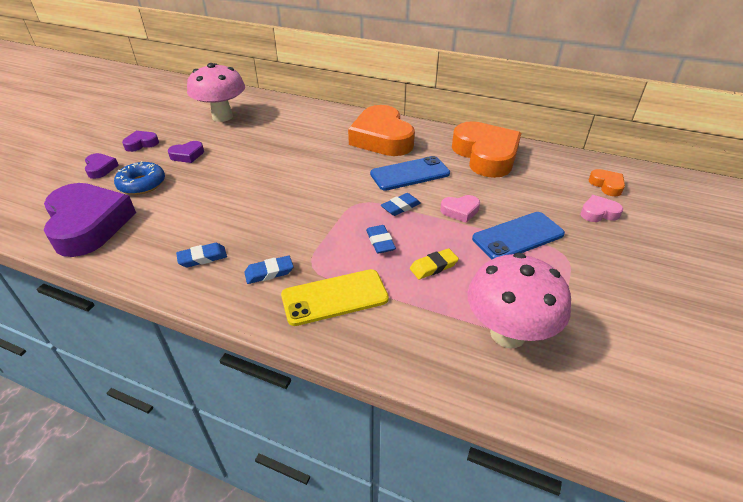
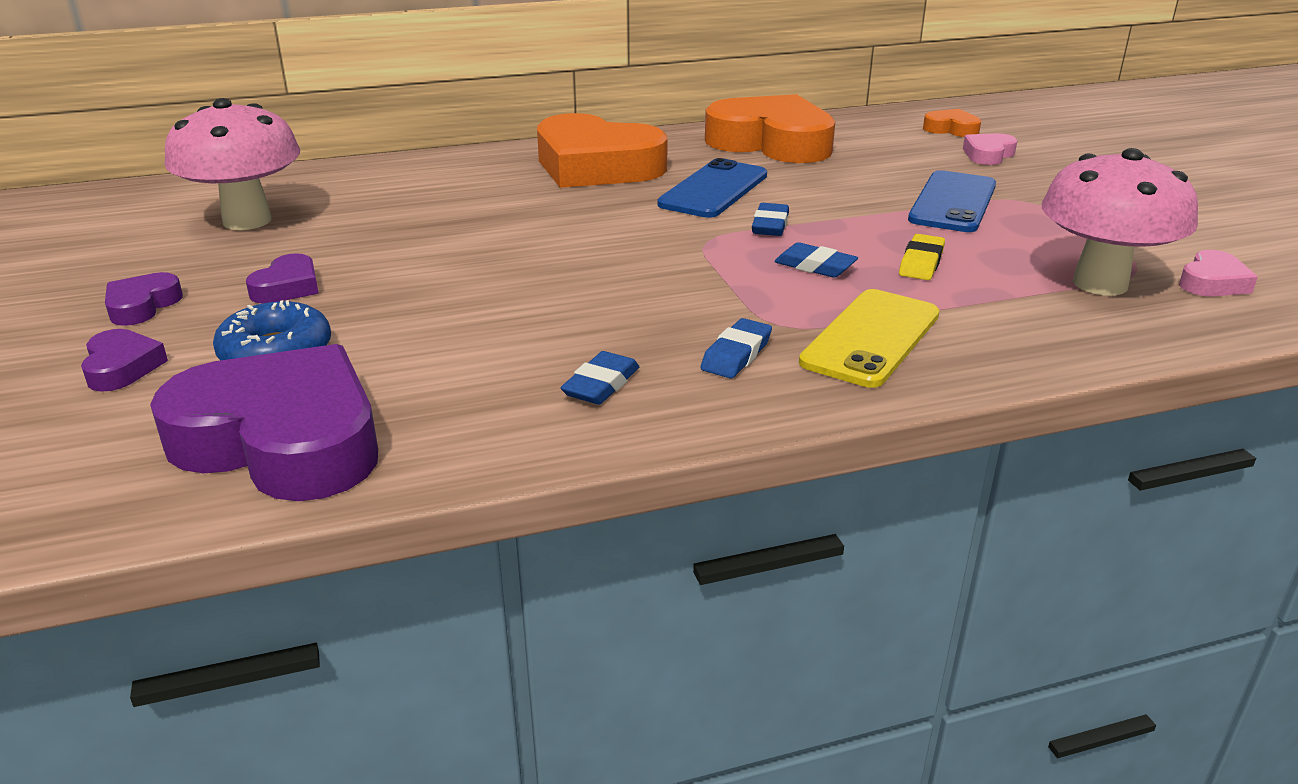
camera: 40 degrees left, 10 degrees down
(100, 168) = (122, 367): purple heart -> purple heart turned 45 degrees clockwise
(460, 211) = (848, 203): pink heart -> pink heart (1212, 282)

